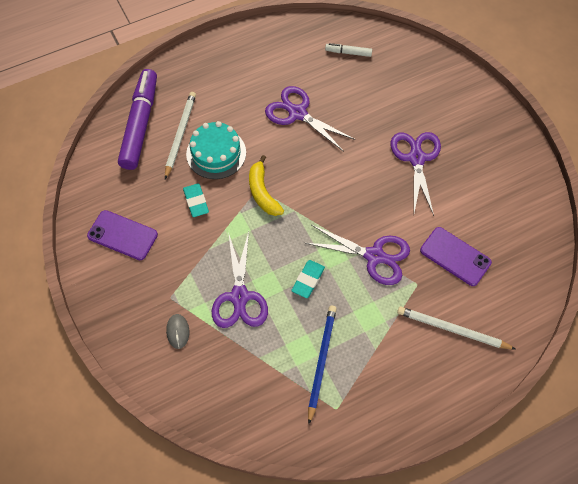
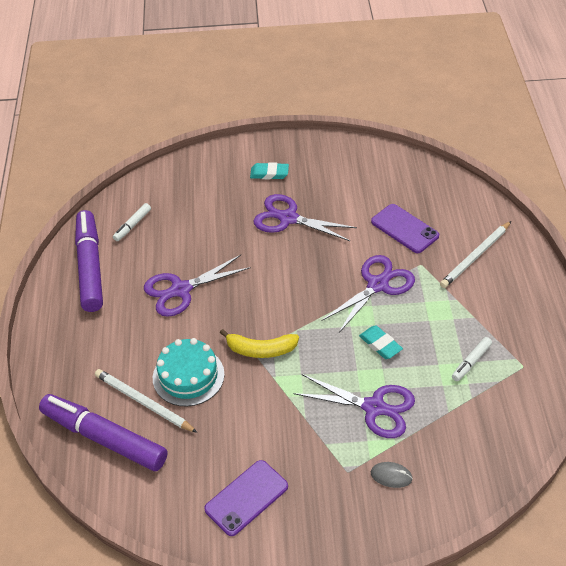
camera: 65 degrees left, 15 degrees down
(196, 201) = (240, 413): turquoise eraser -> turquoise eraser (269, 173)
(292, 45) = (90, 267): none -> purple marker
(321, 361) = (471, 362): blue pencil -> white marker
(455, 256) = (404, 229): purple phone -> purple phone turned 75 degrees clockwise

